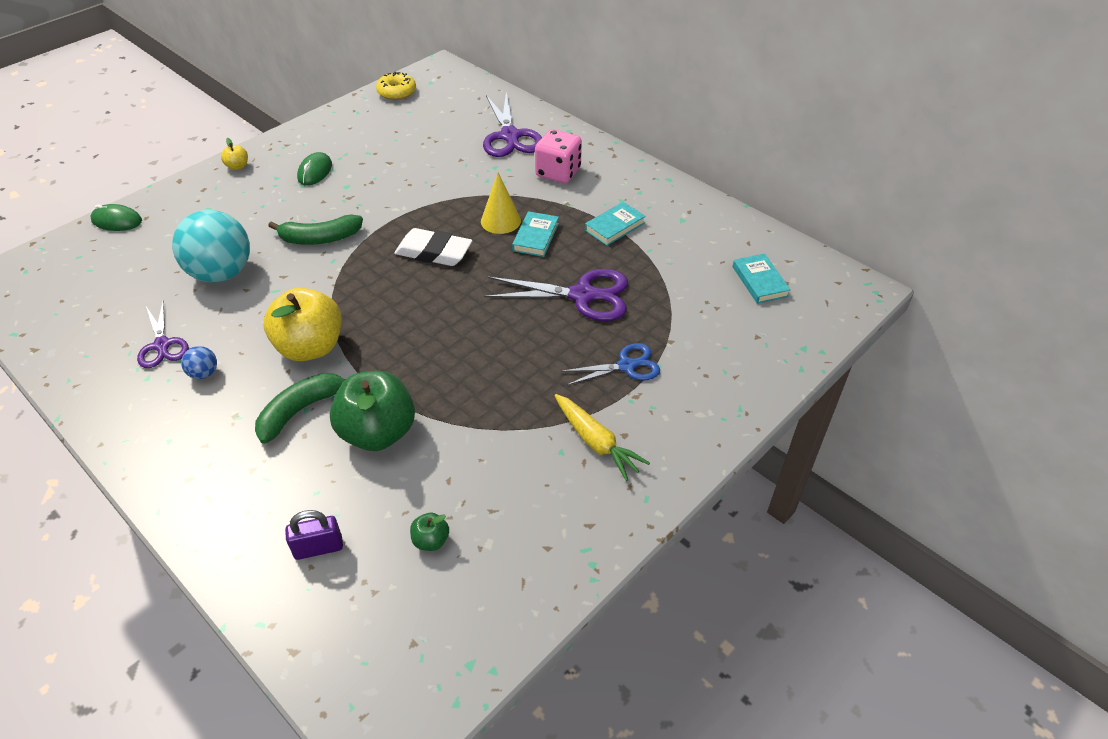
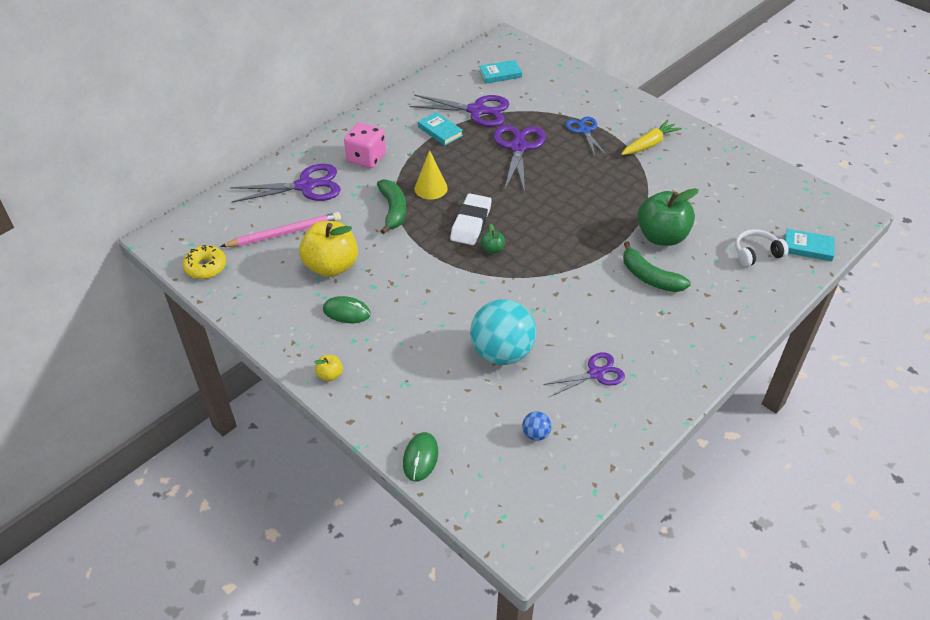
camera: 90 degrees left, 0 degrees up
(204, 373) = (623, 339): blue ball -> blue ball (536, 434)
(310, 347) = (586, 281): yellow apple -> yellow apple (331, 266)
(318, 548) = (756, 253): purple padlock -> white headphones
(320, 238) = (452, 294): green banana -> green banana (393, 210)
(431, 540) = (737, 207): green apple -> green apple (492, 250)
(436, 129) = (285, 233): none -> pink pencil
(536, 237) = (452, 169): turquoise book -> turquoise book (807, 247)
(664, 258) = (476, 111): none -> purple scissors

